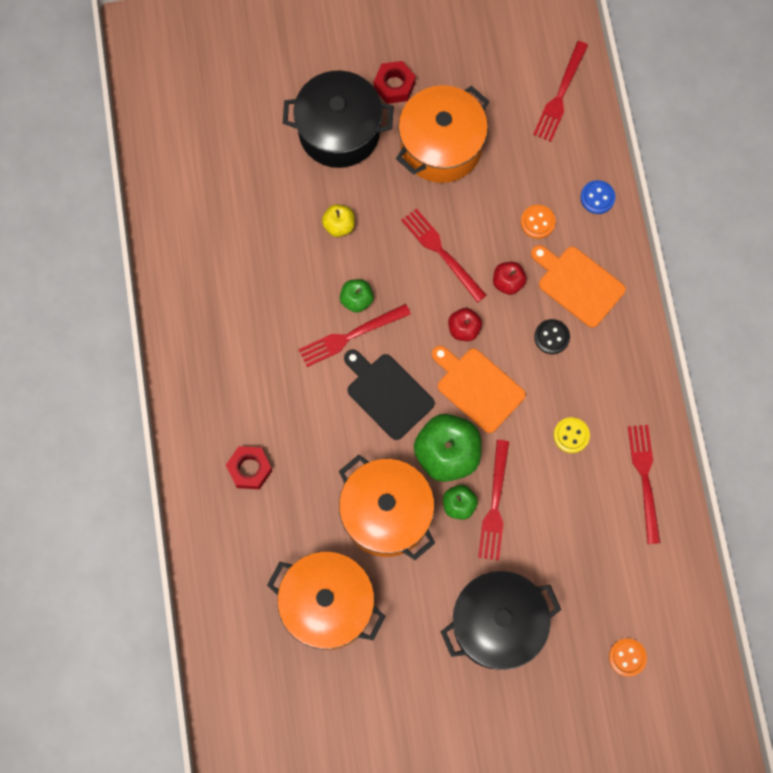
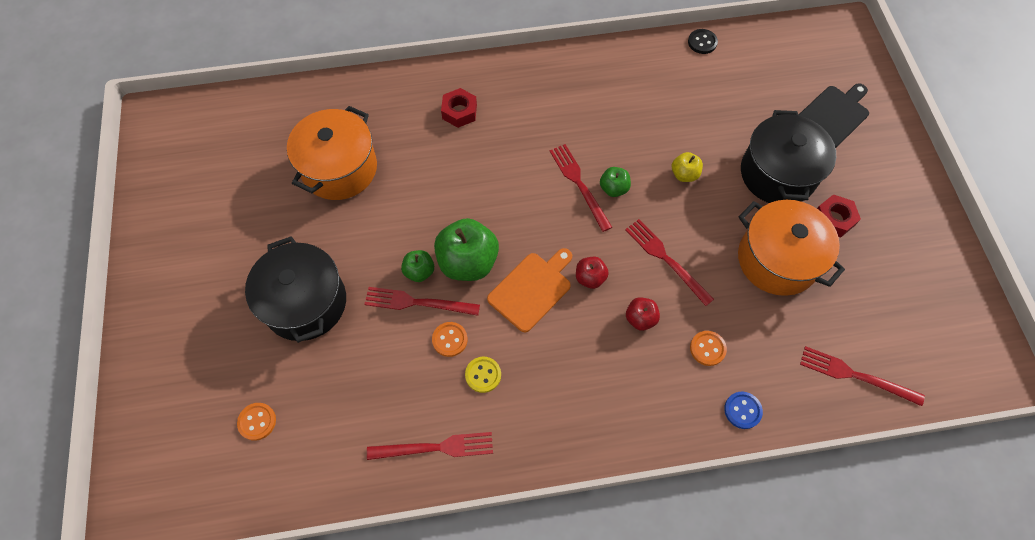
camera: 90 degrees right, 10 degrees down
(386, 513) = (415, 212): orange pot -> none
(387, 394) = (525, 213): black cutting board -> black cutting board (833, 115)
(441, 252) = (666, 259): red fork -> red fork turned 90 degrees counterclockwise
(535, 469) = (450, 339): none -> orange button
(551, 337) = (585, 359): black button -> black button (702, 42)
(578, 284) = (643, 387): orange cutting board -> none

